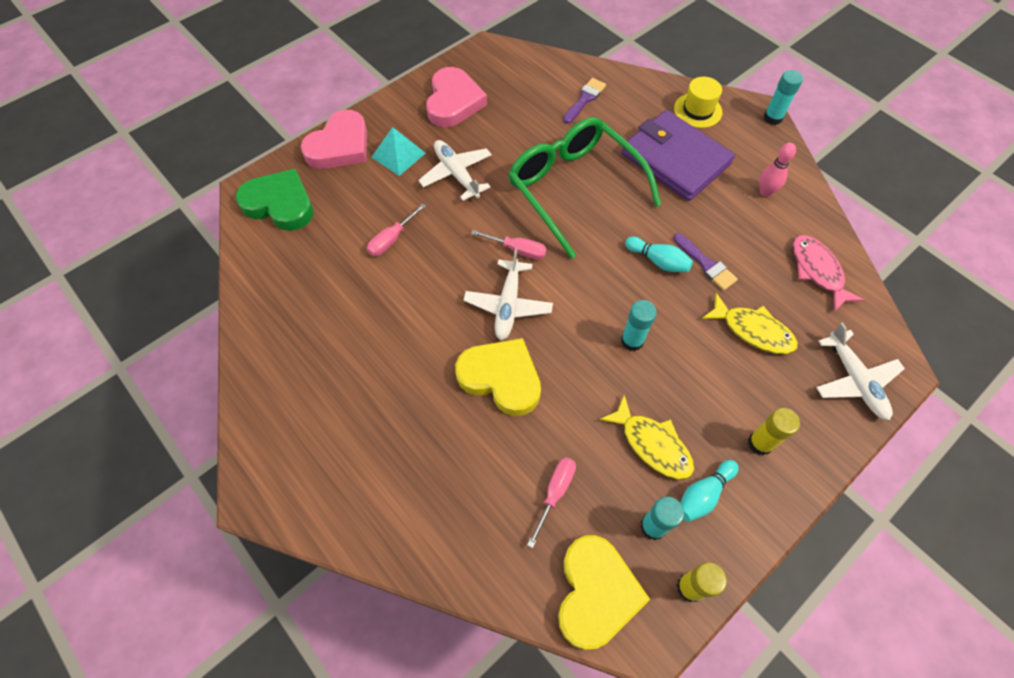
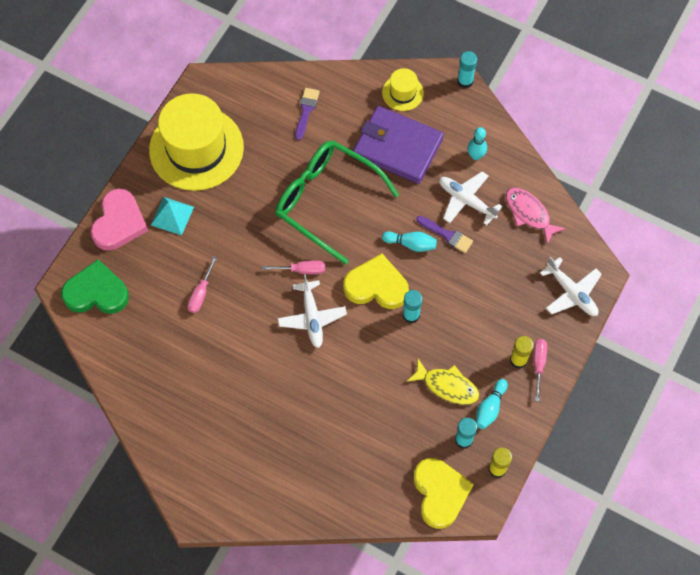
camera: 20 degrees left, 5 degrees up
(453, 102) = (196, 148): pink heart -> yellow hat
(456, 174) = (227, 218): white plane -> white plane (466, 200)
(501, 378) = (328, 375): yellow heart -> yellow heart (376, 286)
(555, 493) = (393, 441): pink screwdriver -> pink screwdriver (538, 365)
(753, 330) = (494, 278): yellow fish -> none
(765, 192) = (475, 156): pink bowling pin -> turquoise bowling pin

